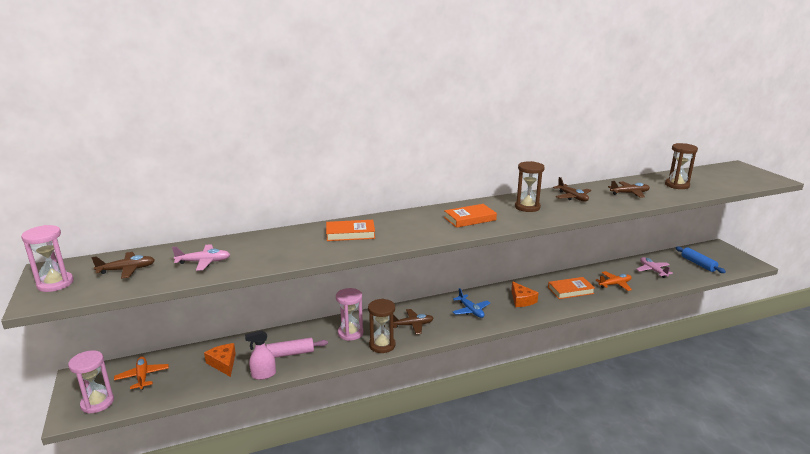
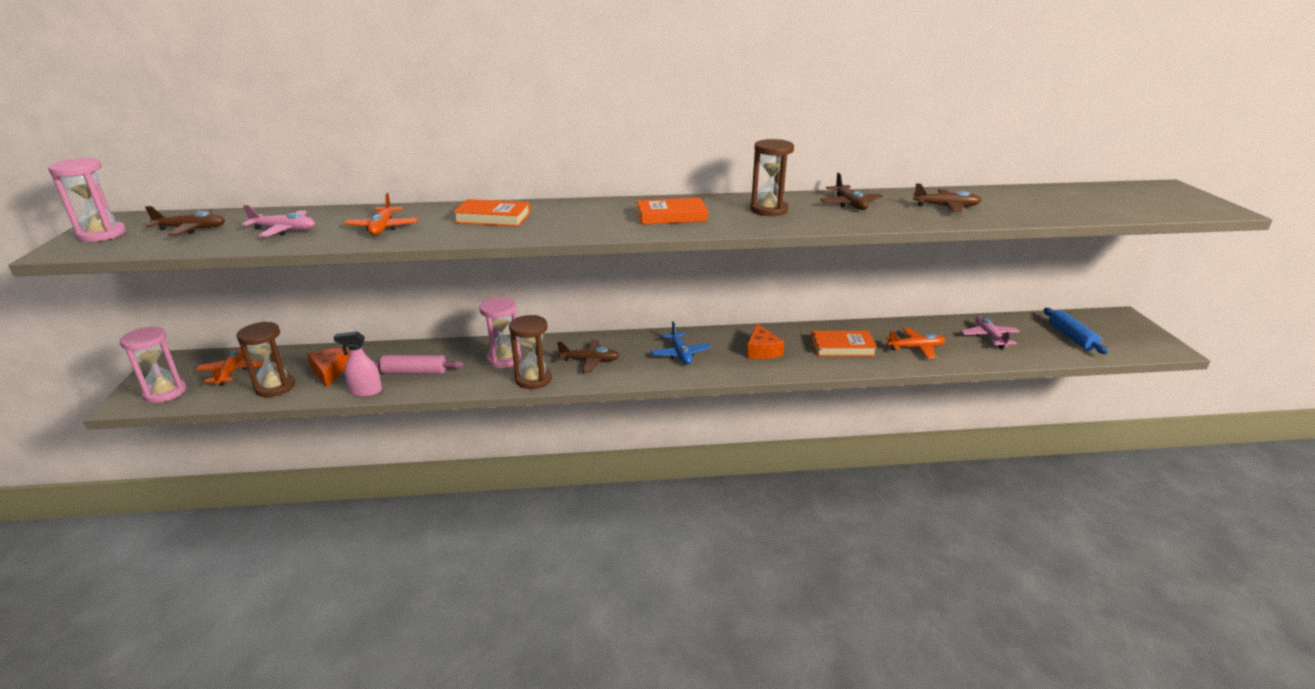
camera: 15 degrees right, 5 degrees up
(278, 251) = (383, 228): none -> orange plane
(677, 185) = (1036, 203): brown hourglass -> brown hourglass (275, 387)

